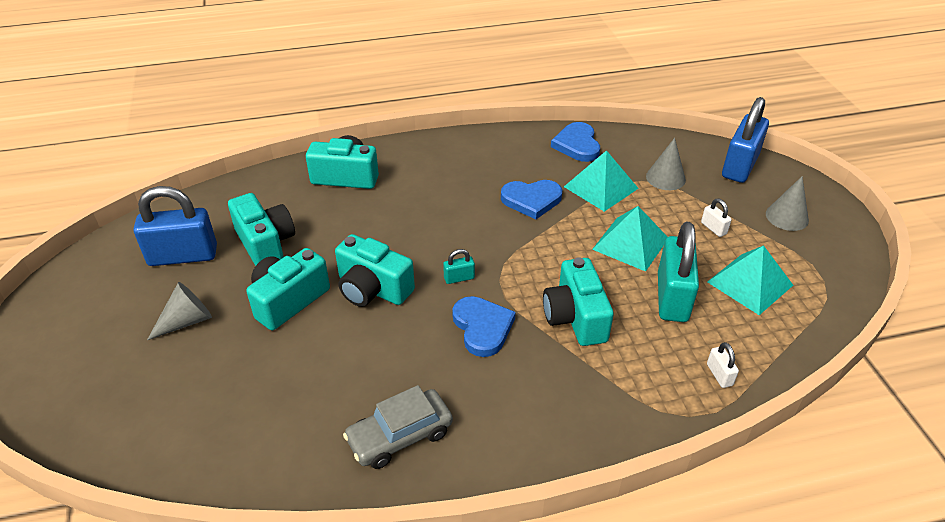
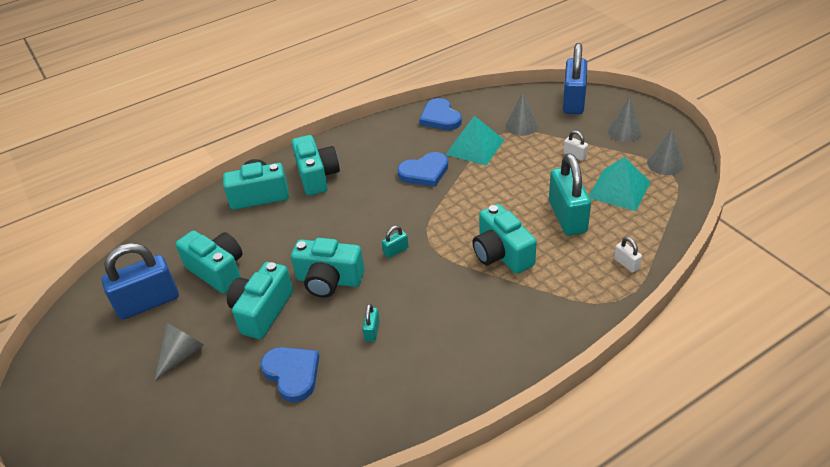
camera: 15 degrees left, 0 degrees up
(391, 360) = (372, 331): none -> turquoise padlock
(400, 436) = (408, 386): grey car -> none
(415, 172) = (317, 176): none -> turquoise camera
(482, 327) = (433, 283): blue heart -> blue heart (292, 374)
(630, 243) = (518, 184): turquoise pyramid -> none
(821, 269) = (665, 164): none -> grey cone

